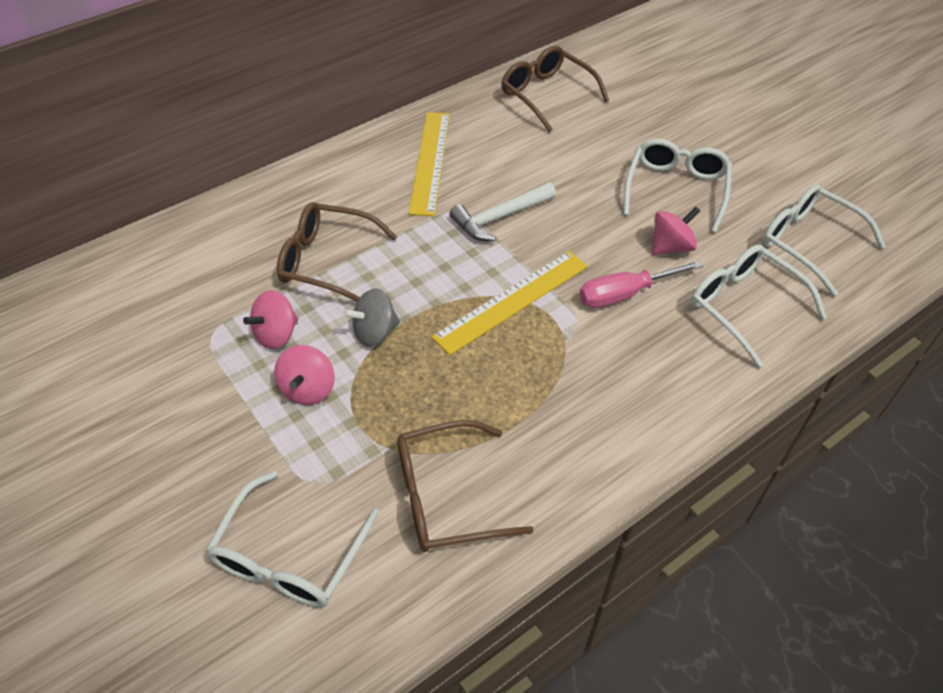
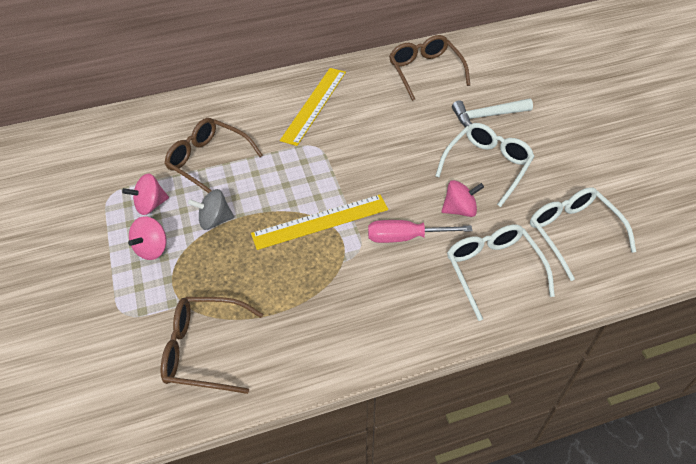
camera: 20 degrees right, 0 degrees up
(290, 556) = (85, 359): white glasses -> none
(499, 218) = (342, 158): white hammer -> white hammer (487, 116)

